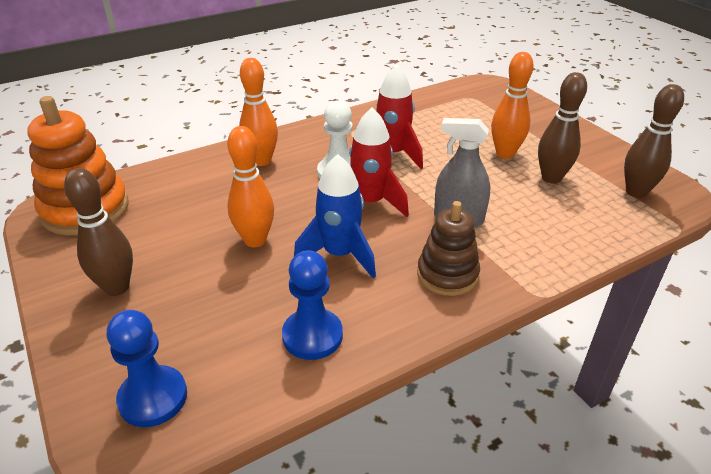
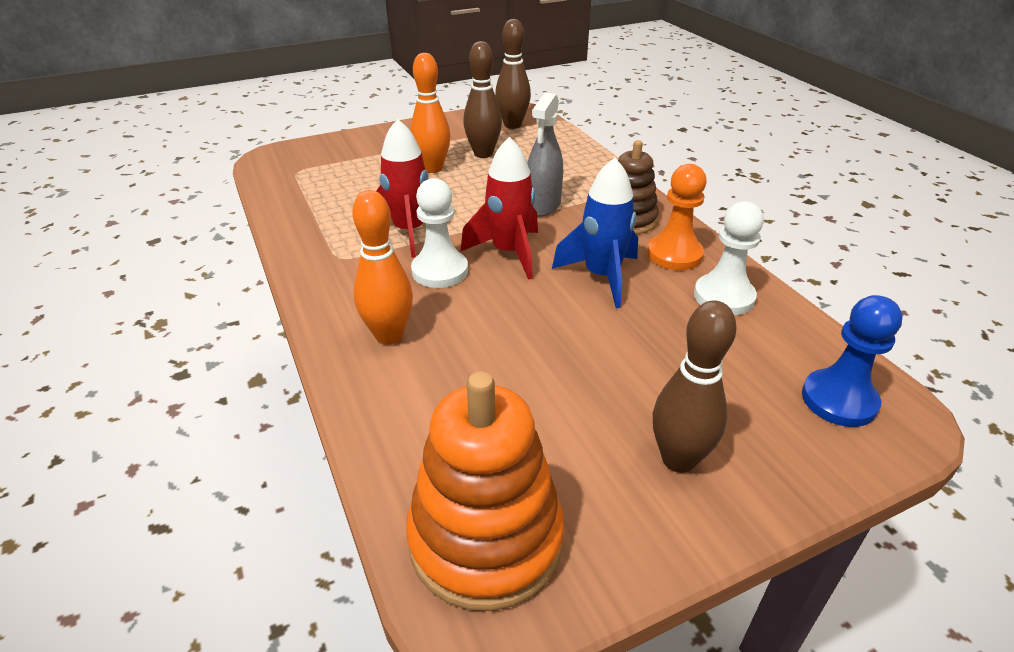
camera: 85 degrees left, 0 degrees up
(255, 240) = (576, 337): orange bowling pin -> none
(312, 336) = (724, 297): blue pawn -> white pawn
(385, 305) = (674, 254): none -> orange pawn

